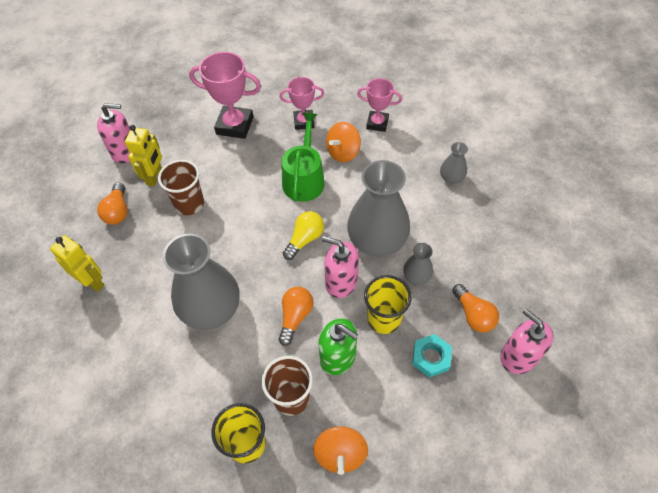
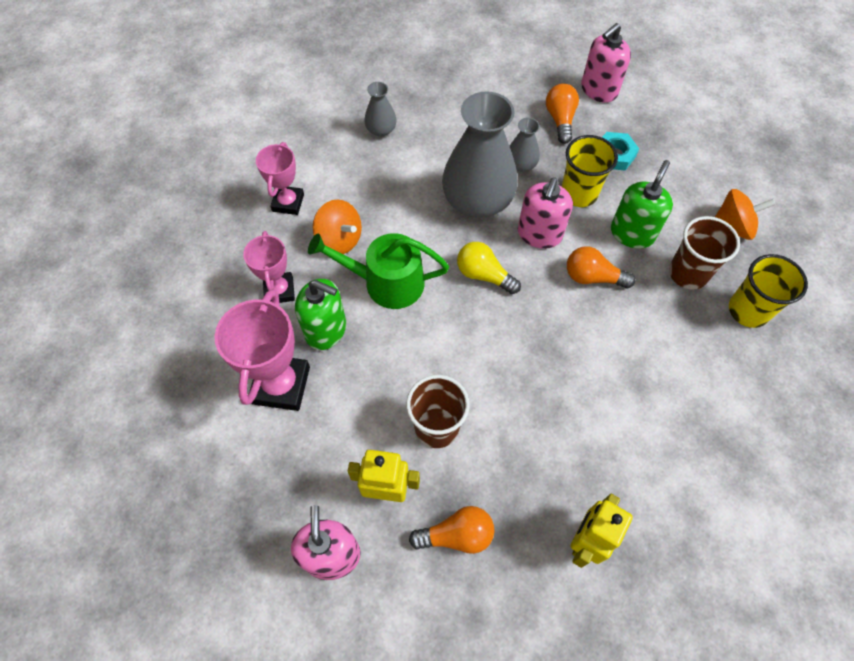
camera: 95 degrees left, 5 degrees up
(211, 308) = (598, 371): grey vase -> none
(270, 146) = (326, 330): none -> green soap dispenser
(473, 315) = (560, 120): orange light bulb -> orange light bulb turned 60 degrees counterclockwise

